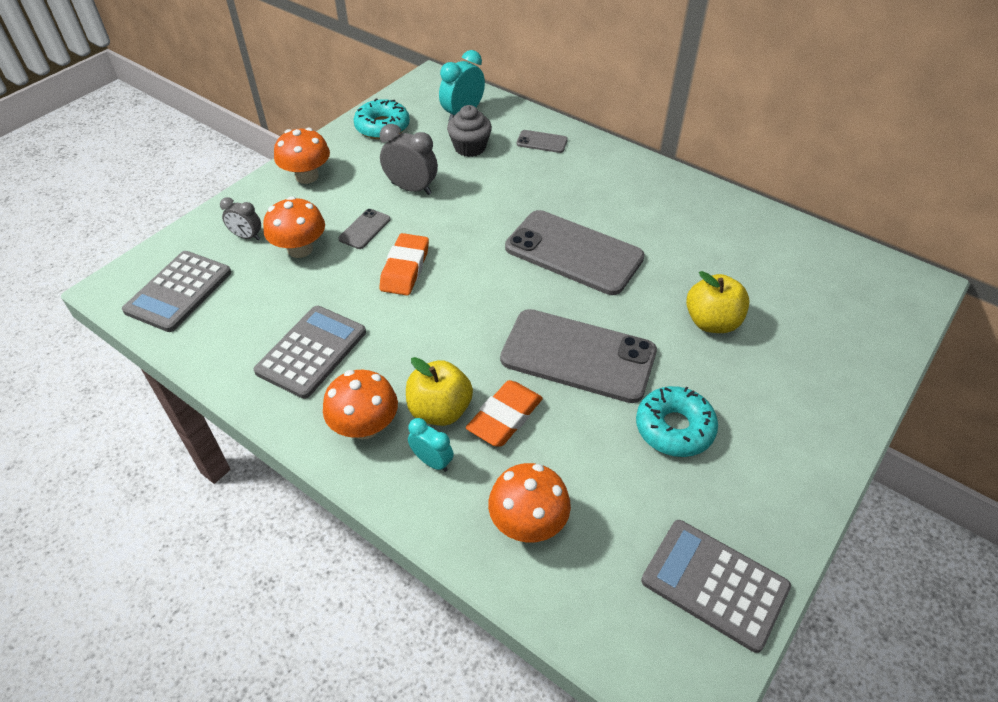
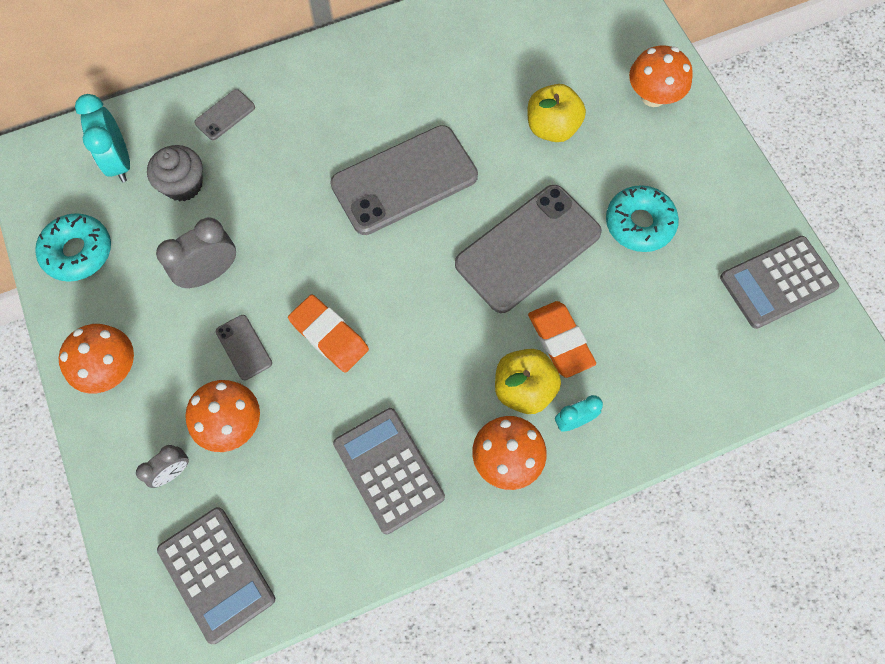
camera: 60 degrees left, 20 degrees up
(528, 522) = (668, 378): orange mushroom -> orange mushroom (653, 96)

